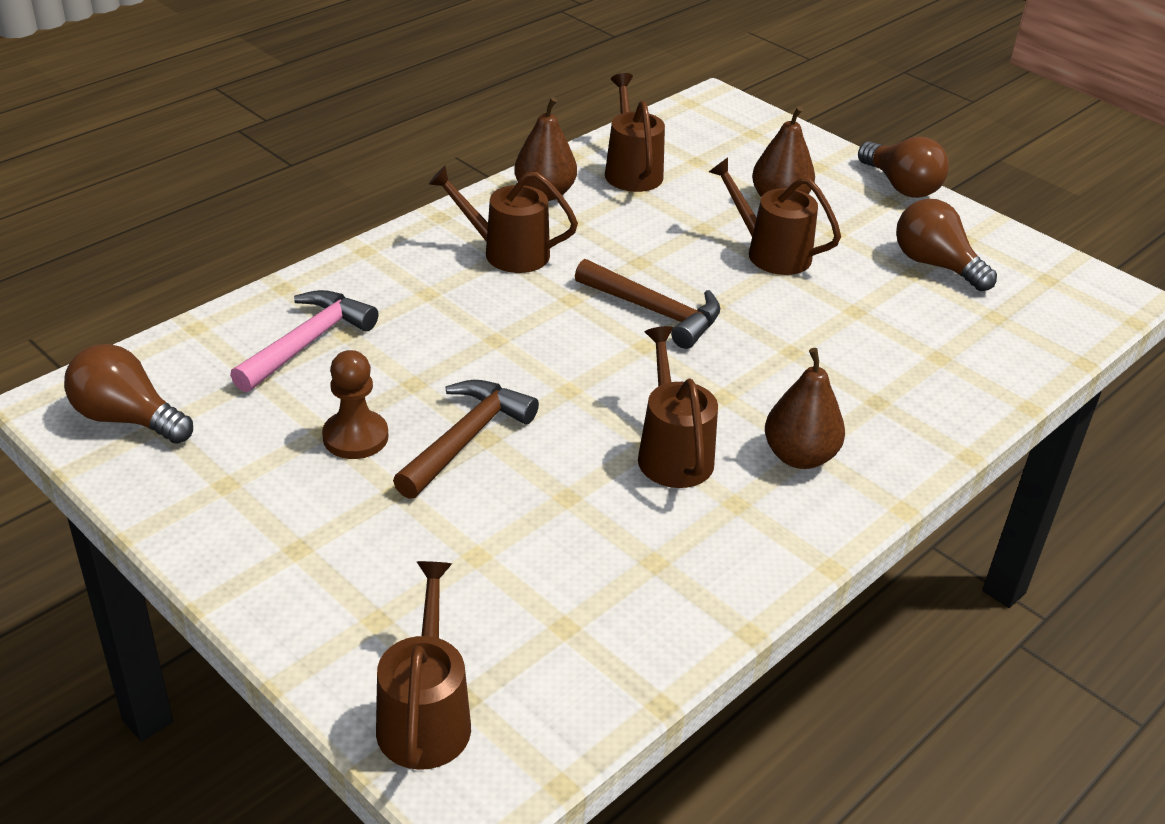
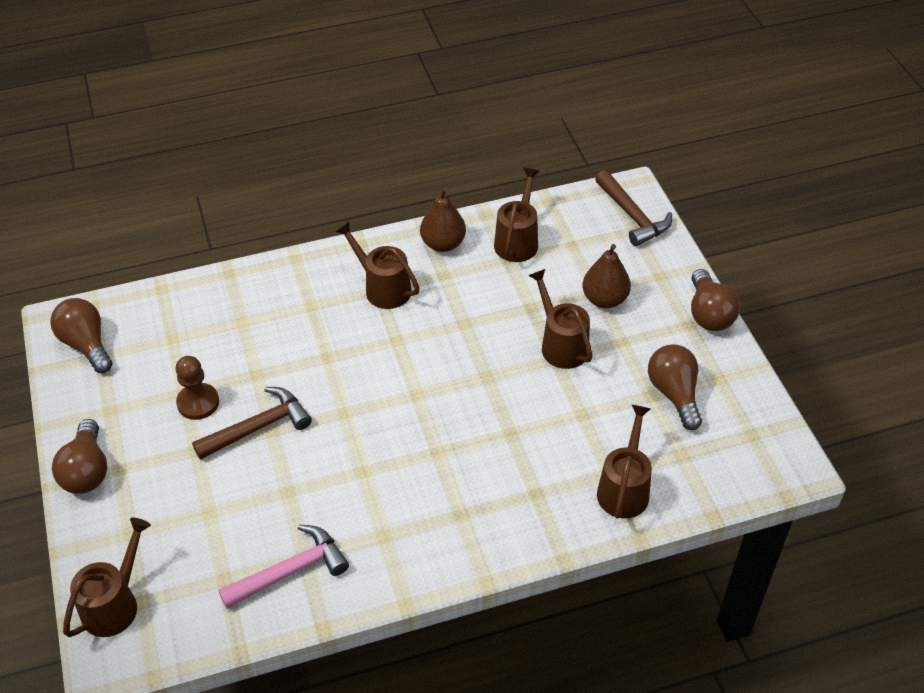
camera: 30 degrees right, 10 degrees up
(247, 566) = (87, 471): none -> brown light bulb
(308, 342) = (216, 322): pink hammer -> pink hammer (291, 571)
(655, 312) = (443, 369): brown hammer -> brown hammer (632, 216)
(672, 453) = (373, 483): brown watering can -> brown watering can (624, 488)
(799, 456) = (450, 516): brown pear -> none

